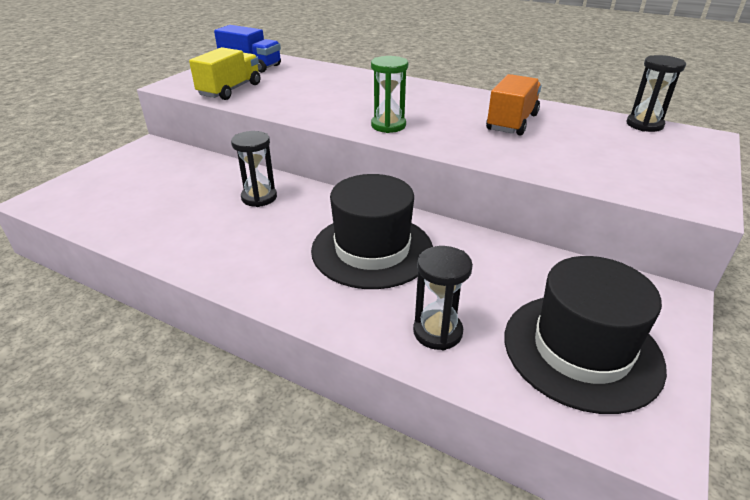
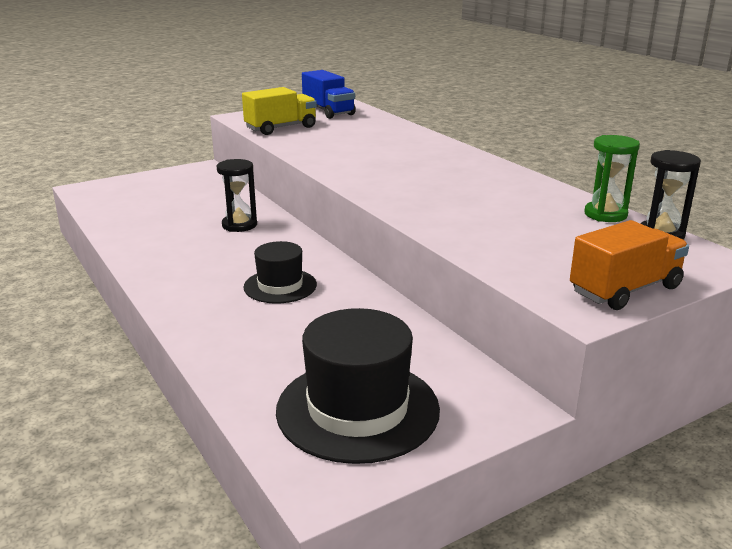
camera: 30 degrees right, 10 degrees down
(372, 250) = (280, 286): black hat -> black hat, size x0.59
(388, 125) = (374, 180): green hourglass -> green hourglass (605, 214)
(437, 332) = (253, 356): black hourglass -> none
(512, 122) = (505, 202): orange truck -> orange truck (625, 290)

